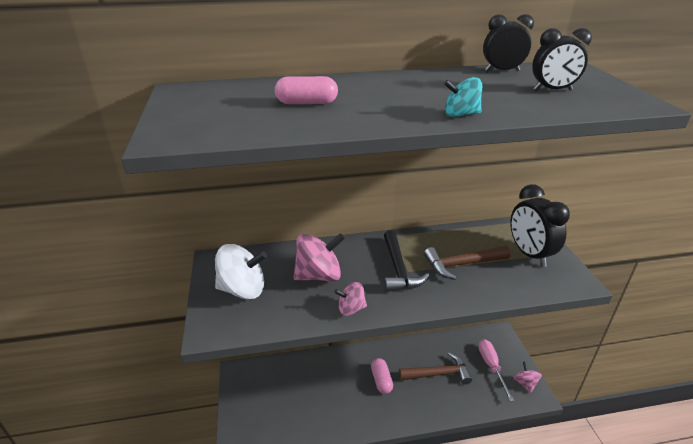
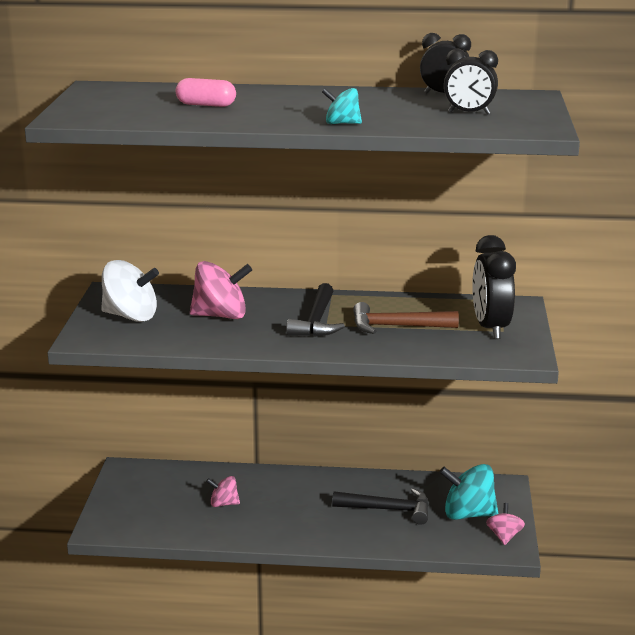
camera: 15 degrees right, 10 degrees down
(351, 309) = (239, 343): pink spinning top -> pink spinning top (223, 504)
(381, 380) = (306, 504): pink capsule -> none
(438, 374) = (388, 510): brown hammer -> black hammer
(491, 366) = (468, 514): pink screwdriver -> turquoise spinning top

